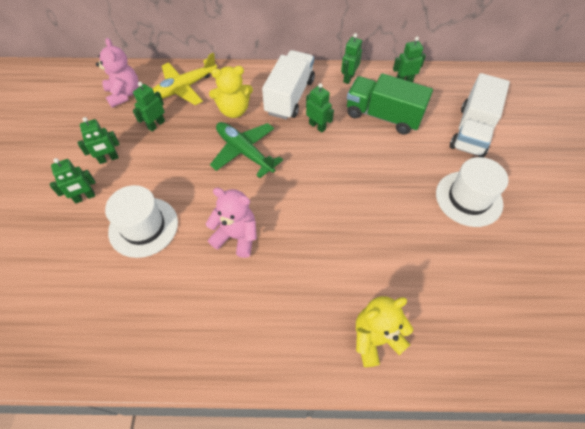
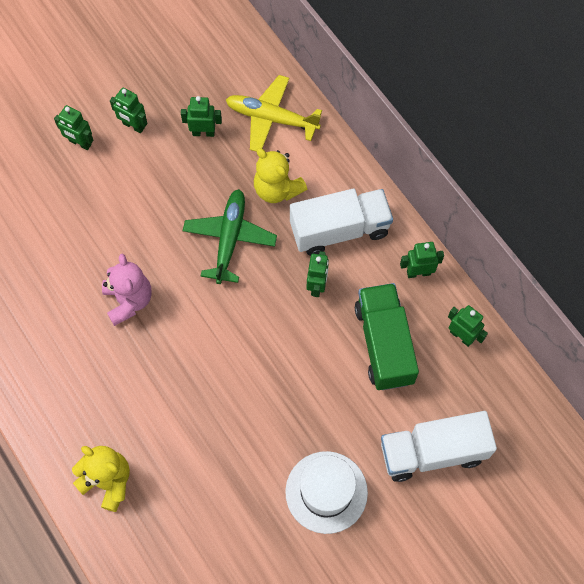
camera: 55 degrees right, 10 degrees up
(124, 94) = (220, 70): pink teddy bear -> none
(143, 227) = (85, 216): white hat -> none

